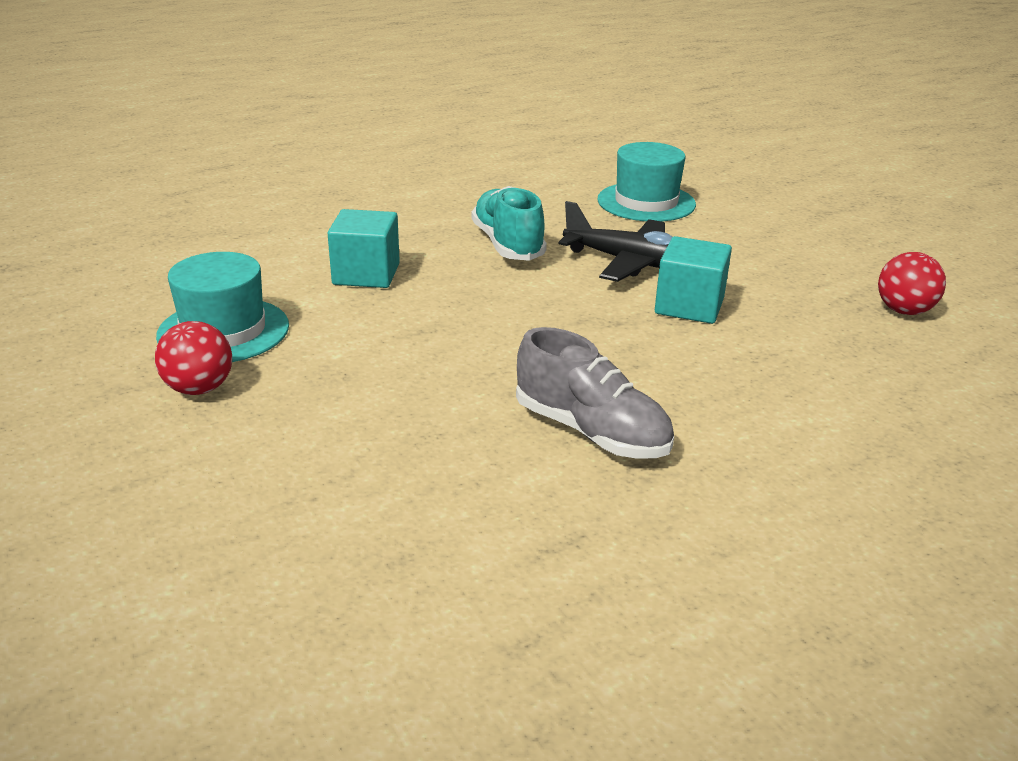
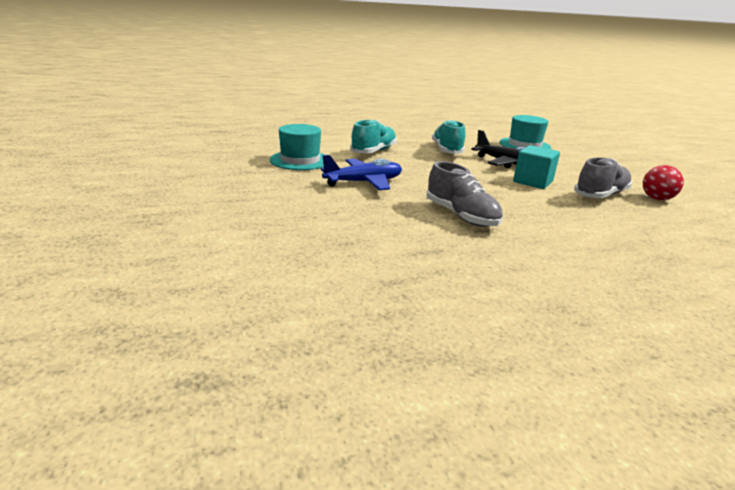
camera: 15 degrees right, 5 degrees down
(199, 389) = (280, 176): red ball -> none
(366, 274) = (373, 151): turquoise cube -> turquoise shoe
(378, 373) = (364, 182): none -> blue plane
(812, 320) = (600, 195): none -> grey shoe

